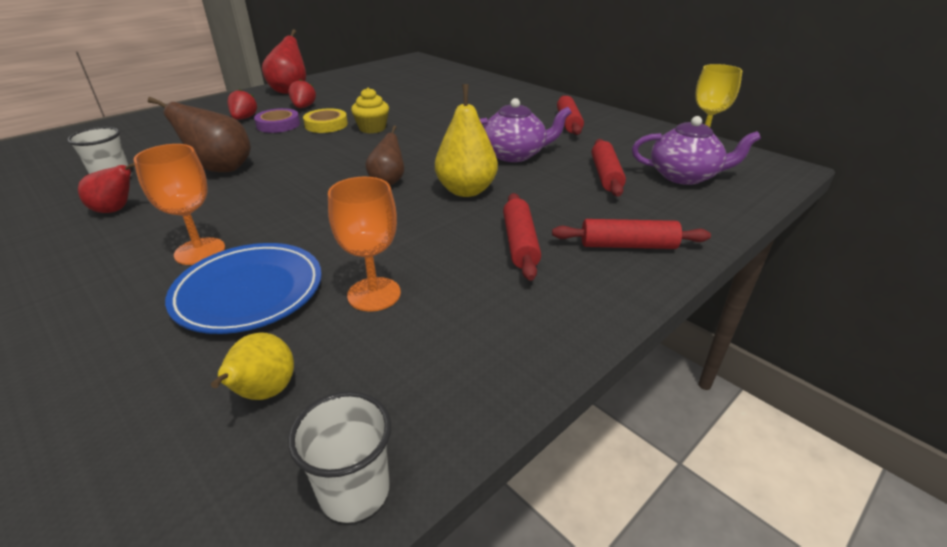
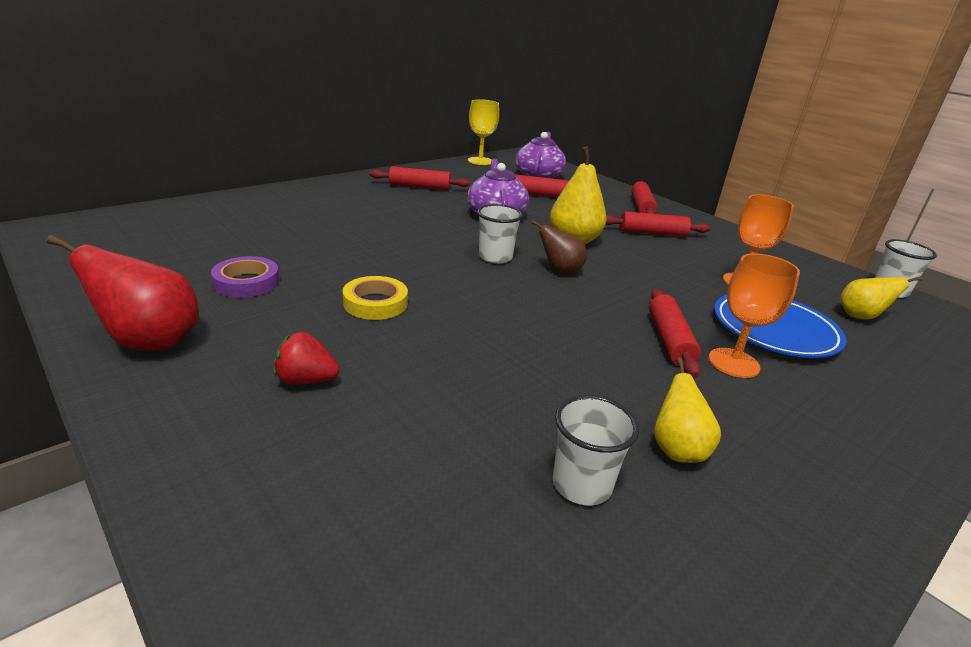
camera: 90 degrees left, 5 degrees down
(116, 210) = (677, 449): red pear -> yellow pear
(221, 169) = (533, 376): brown pear -> none
(249, 223) = (669, 340): none -> red rolling pin
(278, 125) = (358, 342): purple tape -> purple tape (246, 282)
(303, 107) = (276, 323): red strawberry -> none
(372, 128) = (402, 273): yellow cupcake -> none
(410, 156) = (495, 257): none -> white cup

